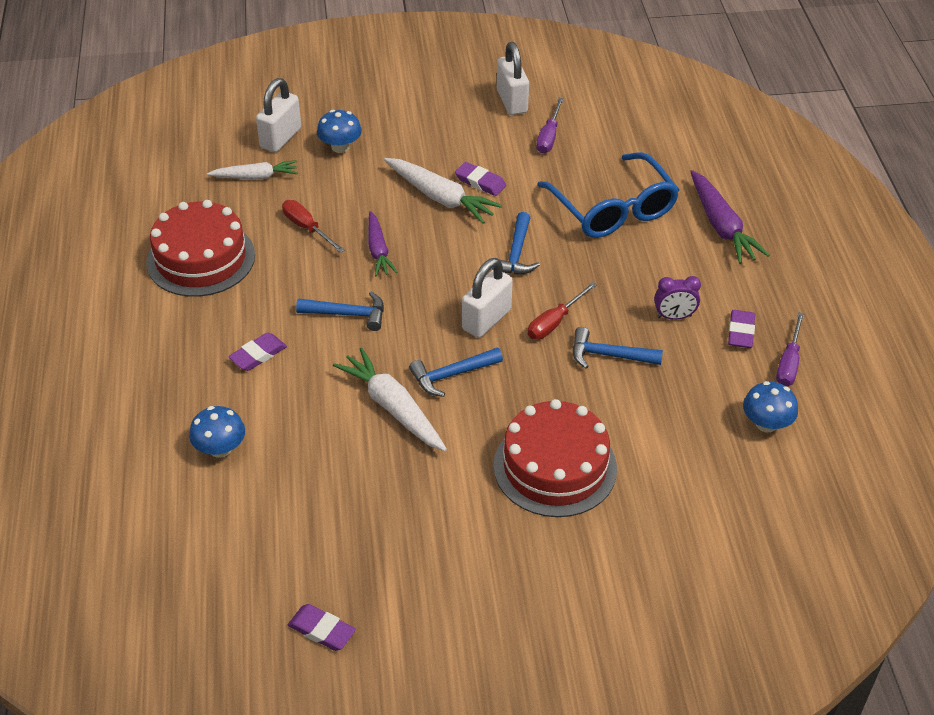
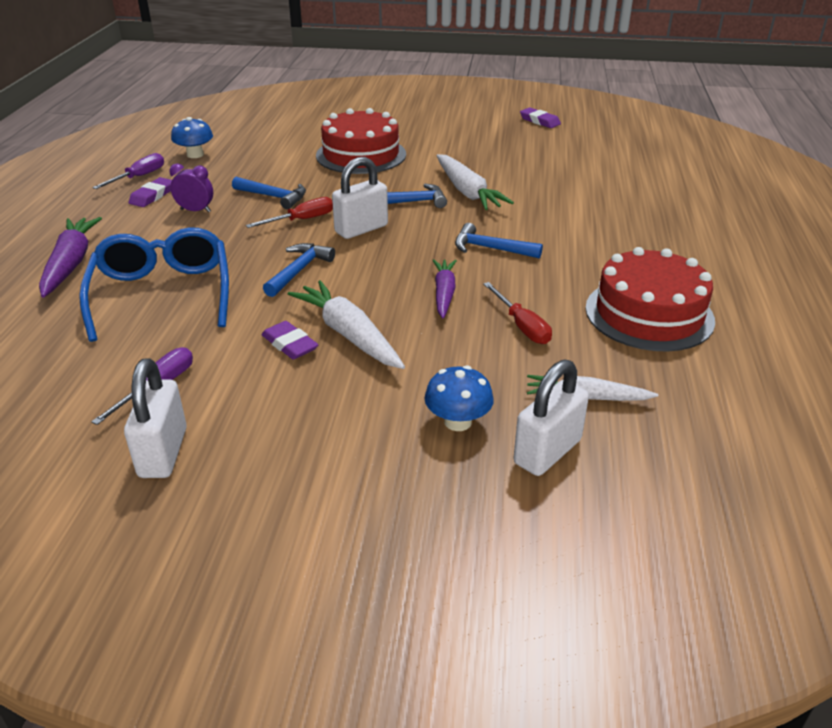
camera: 165 degrees left, 10 degrees down
(220, 448) = (610, 188): blue mushroom -> none
(258, 355) = (580, 233): purple eraser -> none

